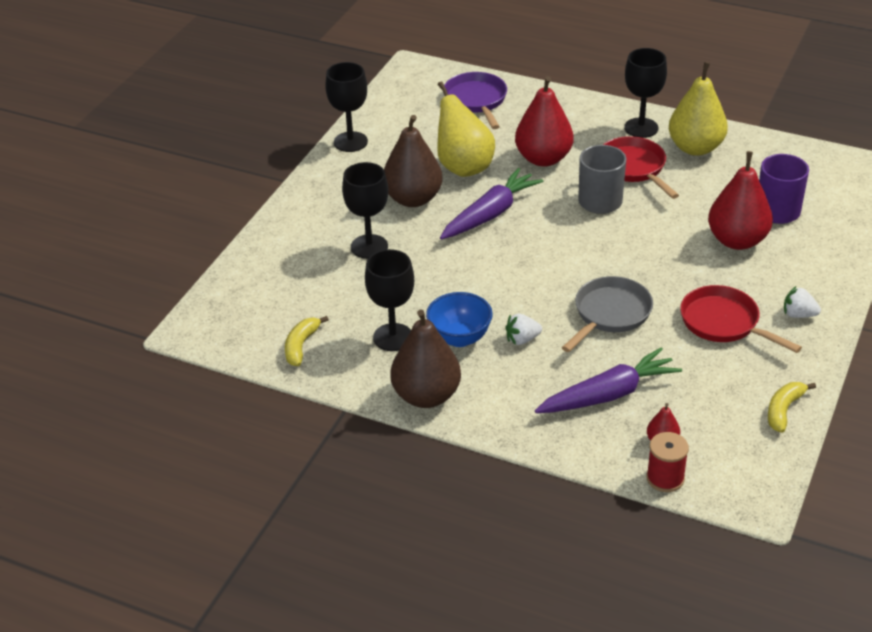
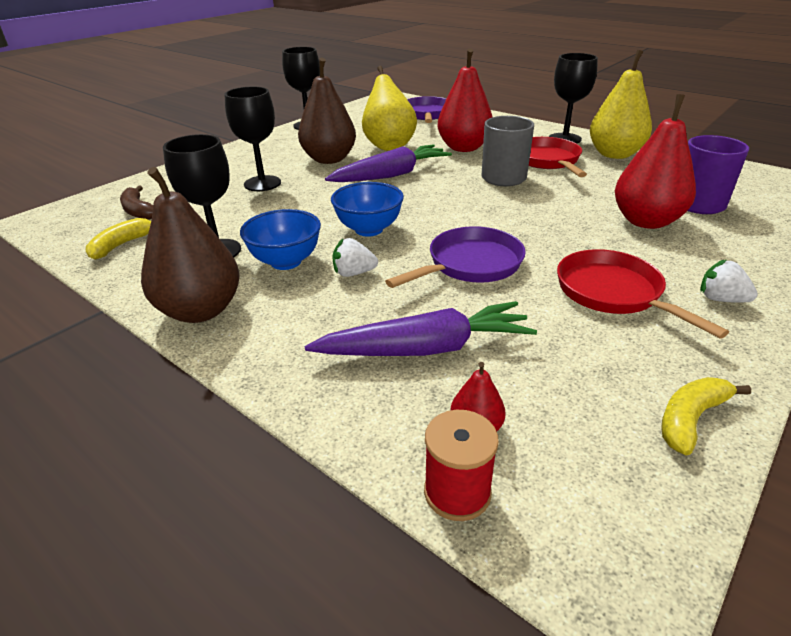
camera: 15 degrees right, 5 degrees down
(276, 304) = (138, 211): none -> brown banana
(508, 290) = (369, 229): none -> blue bowl
(610, 314) = (470, 264): grey pan -> purple pan

